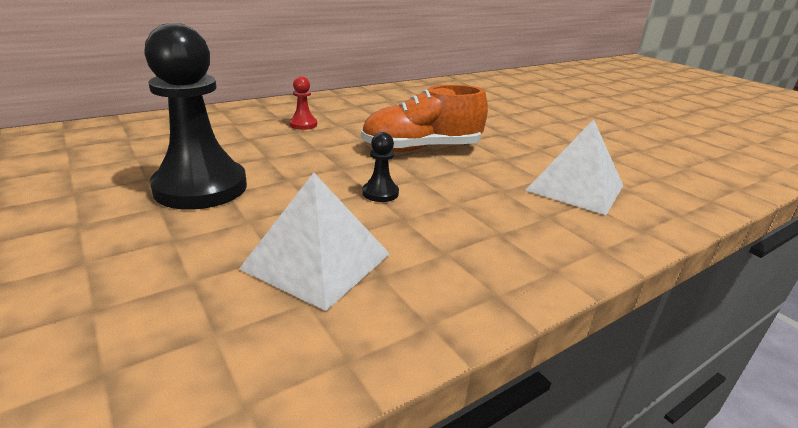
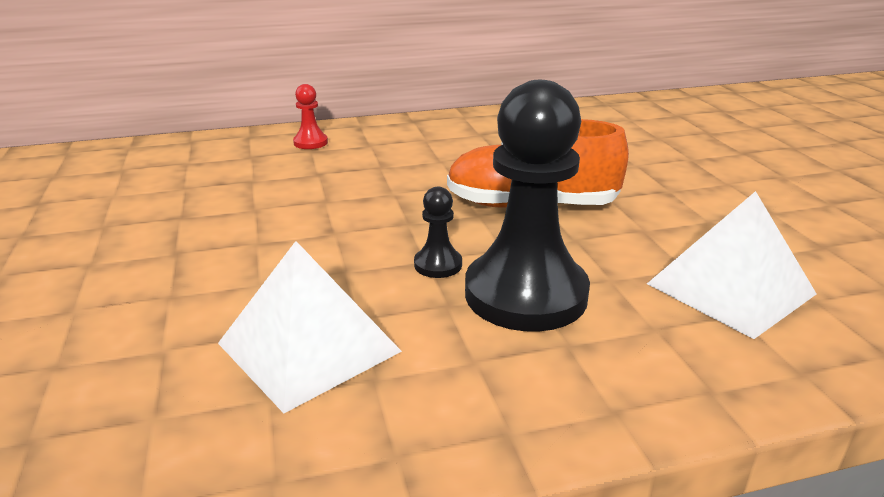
camera: 20 degrees right, 0 degrees up
(201, 187) = (231, 234): black pawn -> black pawn (525, 294)
(303, 124) = (394, 157): red pawn -> red pawn (310, 143)

